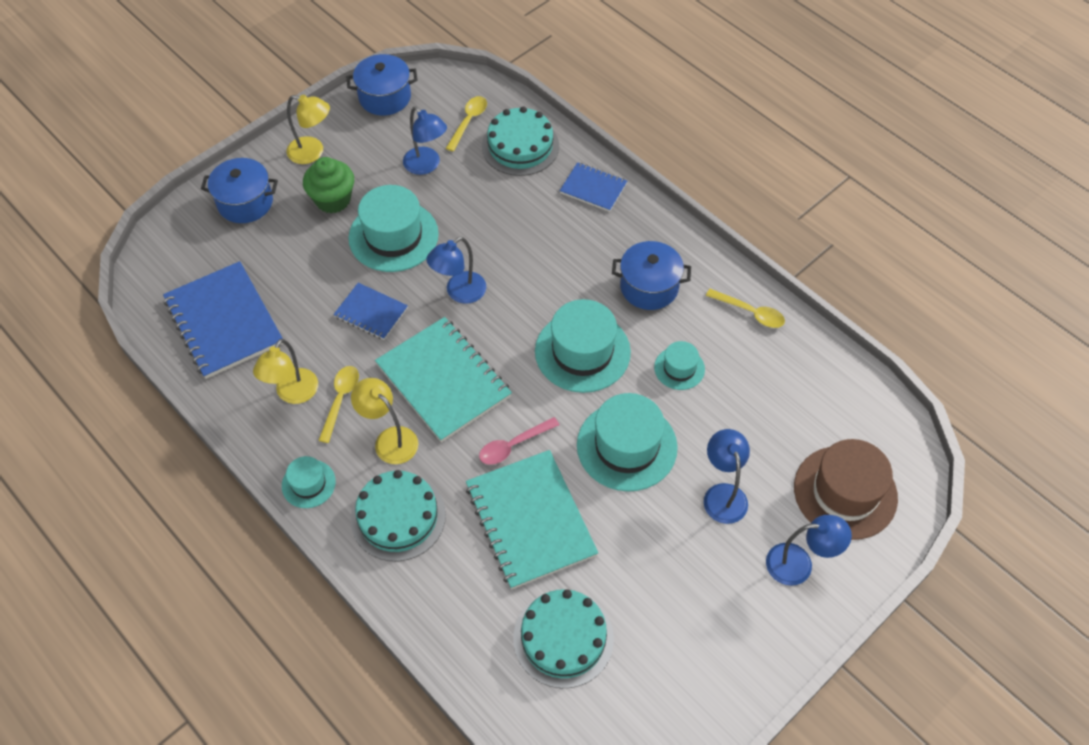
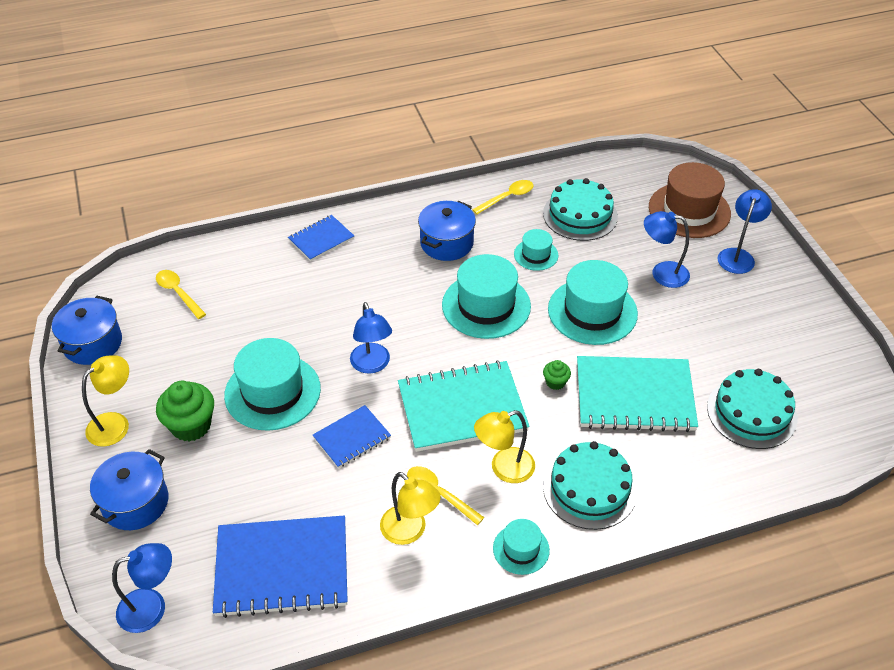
camera: 65 degrees left, 10 degrees down
(426, 165) = (206, 340): blue lamp -> blue lamp (152, 607)
(513, 445) = (555, 382): pink spoon -> green cupcake
(520, 146) = (237, 268): turquoise cake -> turquoise cake (580, 215)

